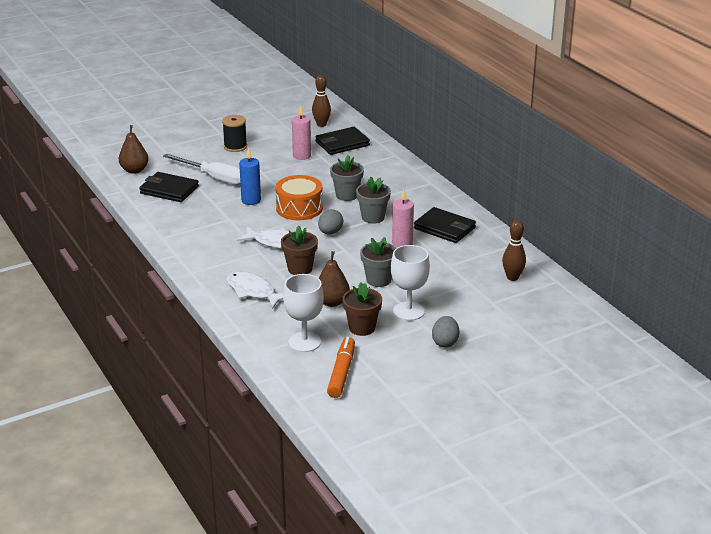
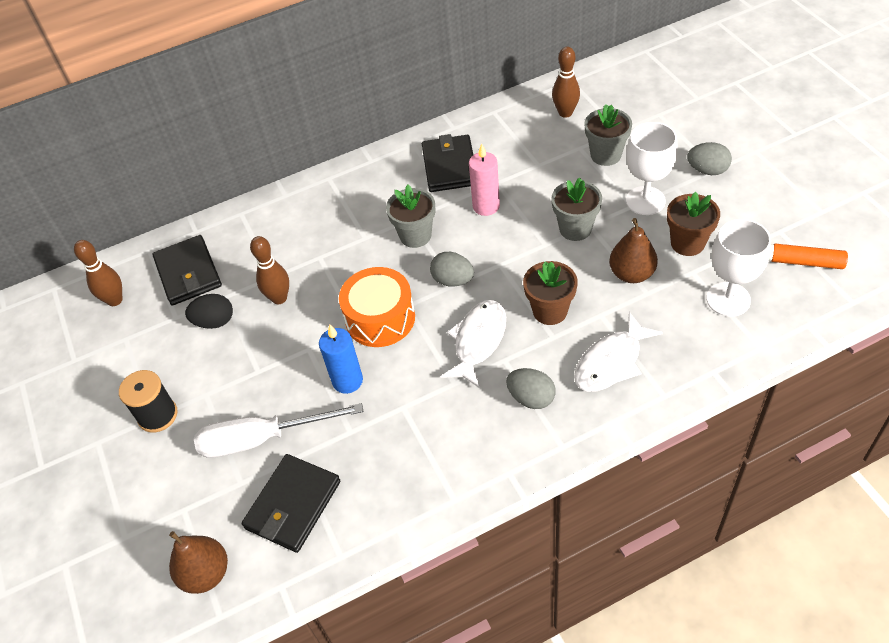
camera: 80 degrees left, 20 degrees up
(214, 178) = (262, 439): white screwdriver -> white screwdriver turned 135 degrees counterclockwise
(228, 262) = (531, 398): none -> grey egg
(302, 156) = (214, 322): pink candle -> black egg
(319, 174) = (279, 298): none -> brown bowling pin
(347, 195) = (349, 264): grey flower pot -> grey flower pot (605, 155)
(444, 228) = (449, 166): black wallet -> black wallet turned 45 degrees counterclockwise

